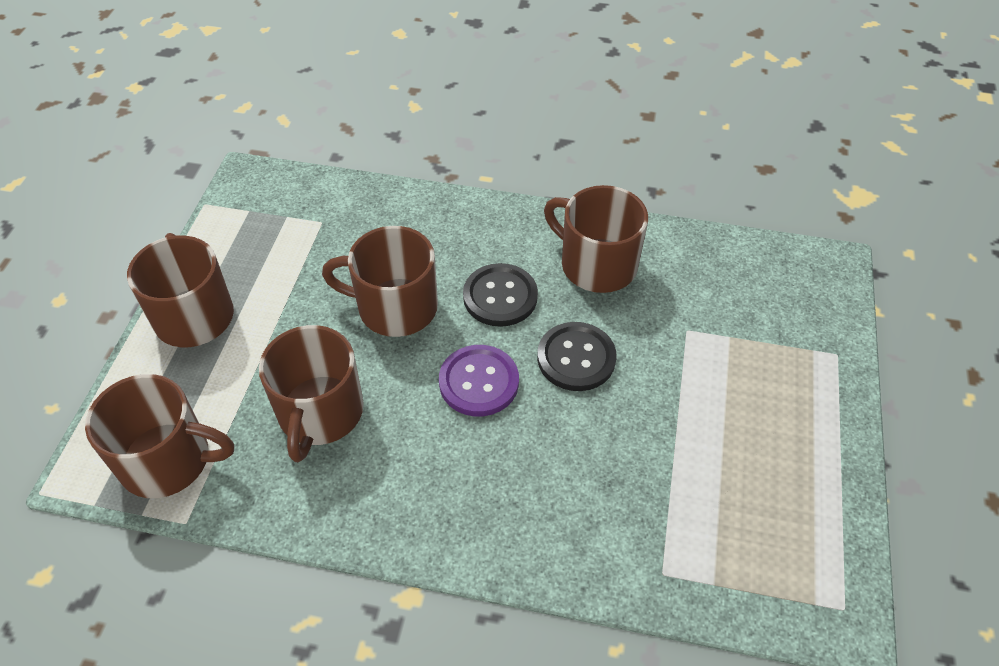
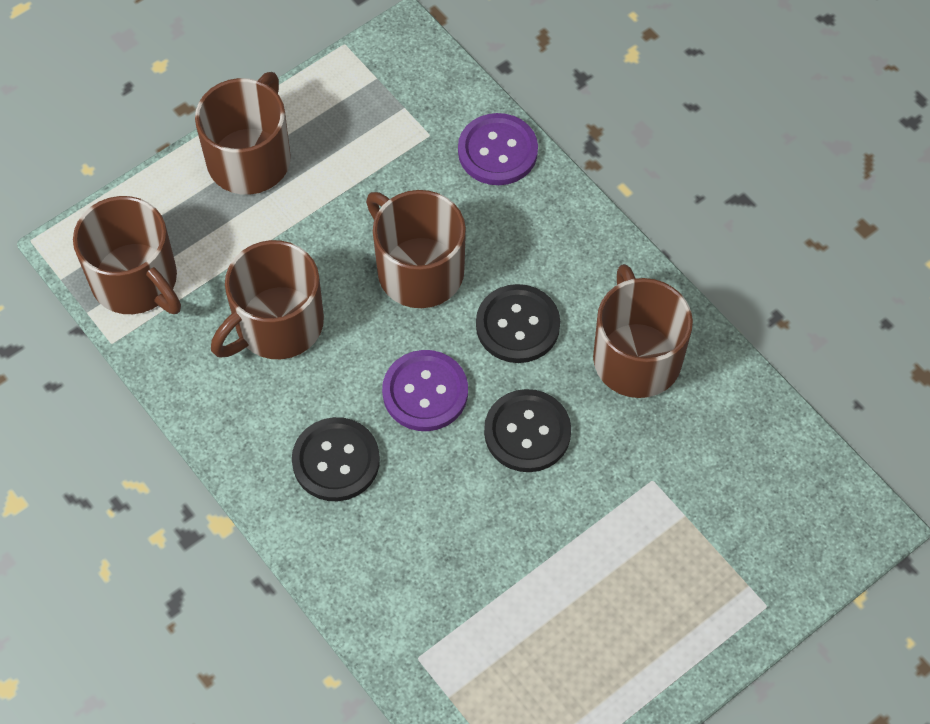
camera: 40 degrees right, 10 degrees up
(380, 204) = (497, 151): none -> purple button
(459, 477) = (336, 461): none -> black button

